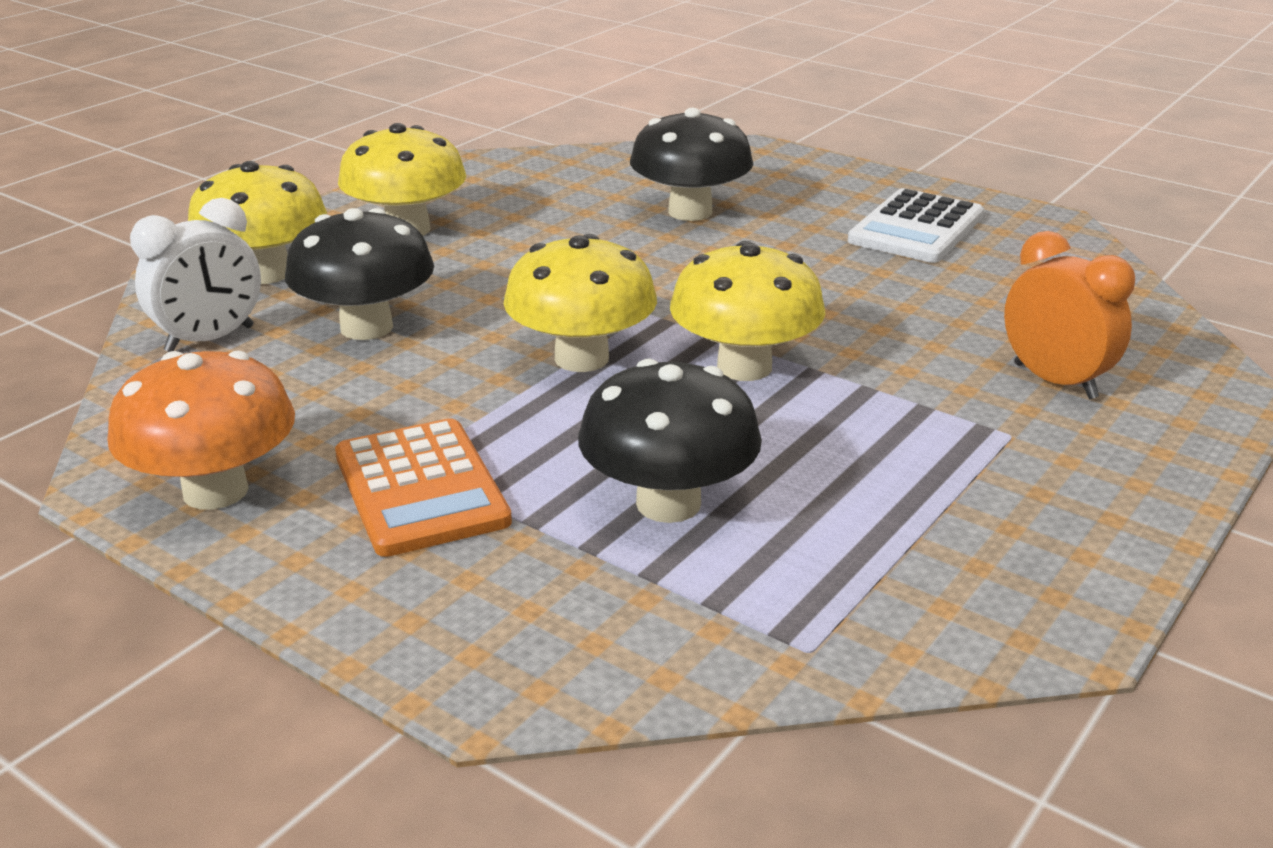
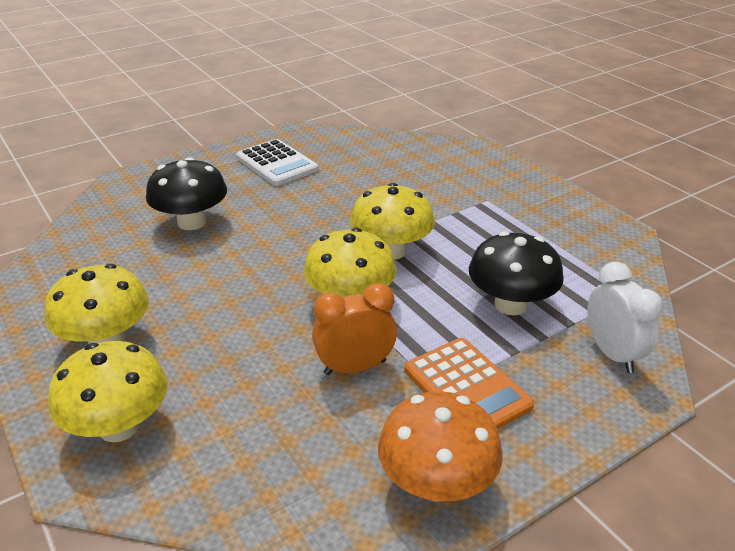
camera: 70 degrees left, 5 degrees up
(210, 339) = (214, 470): white clock -> white clock (612, 354)
(366, 327) = (251, 383): black mushroom -> none
(421, 488) = (467, 388): orange calculator -> orange calculator turned 60 degrees clockwise
(1055, 381) = (449, 177): orange clock -> orange clock (355, 367)

